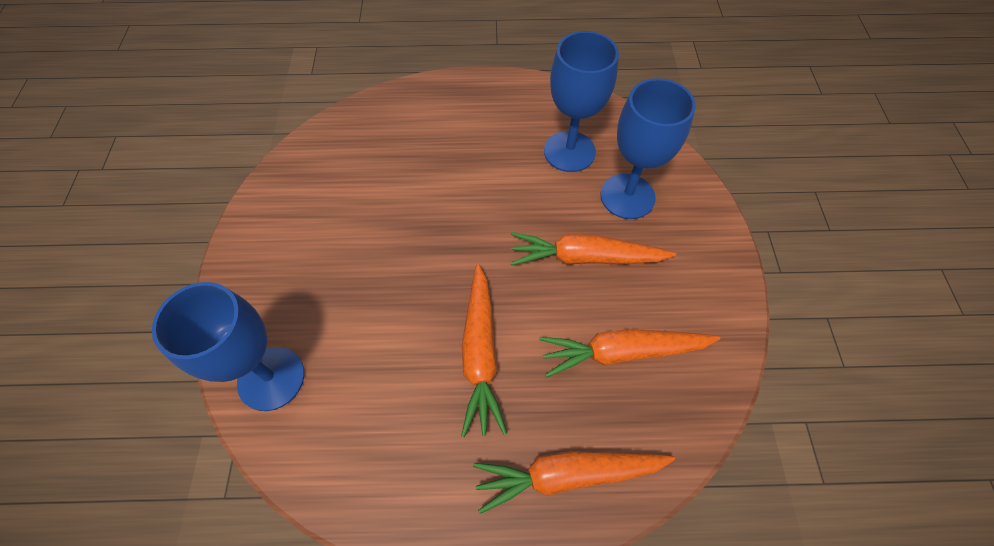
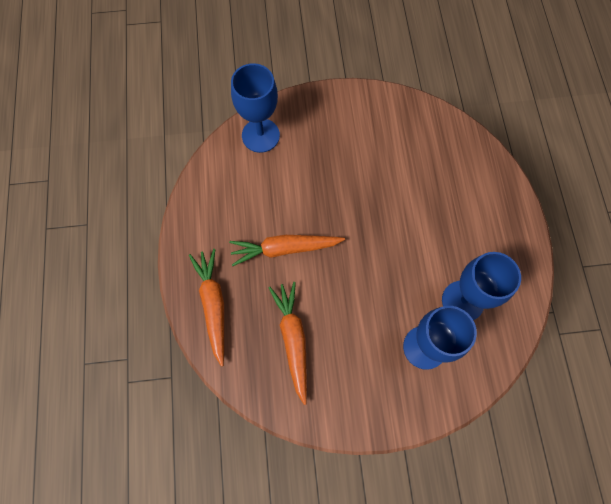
camera: 85 degrees right, 10 degrees up
(585, 257) = (364, 315): orange carrot -> none

